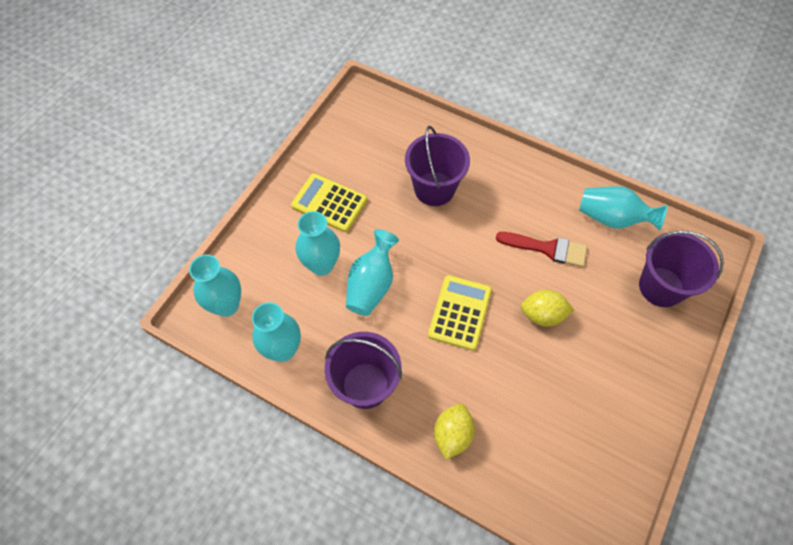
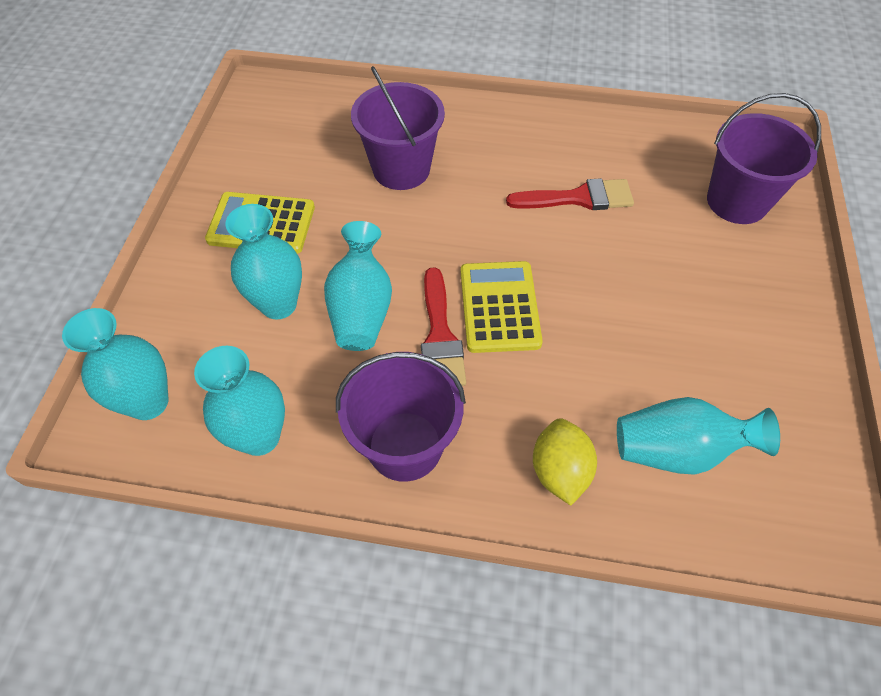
camera: 20 degrees left, 5 degrees down
(414, 320) = (440, 336): none -> red brush
(542, 315) = (609, 277): yellow lemon -> none
(612, 218) = (640, 143): turquoise vase -> turquoise vase (677, 450)

